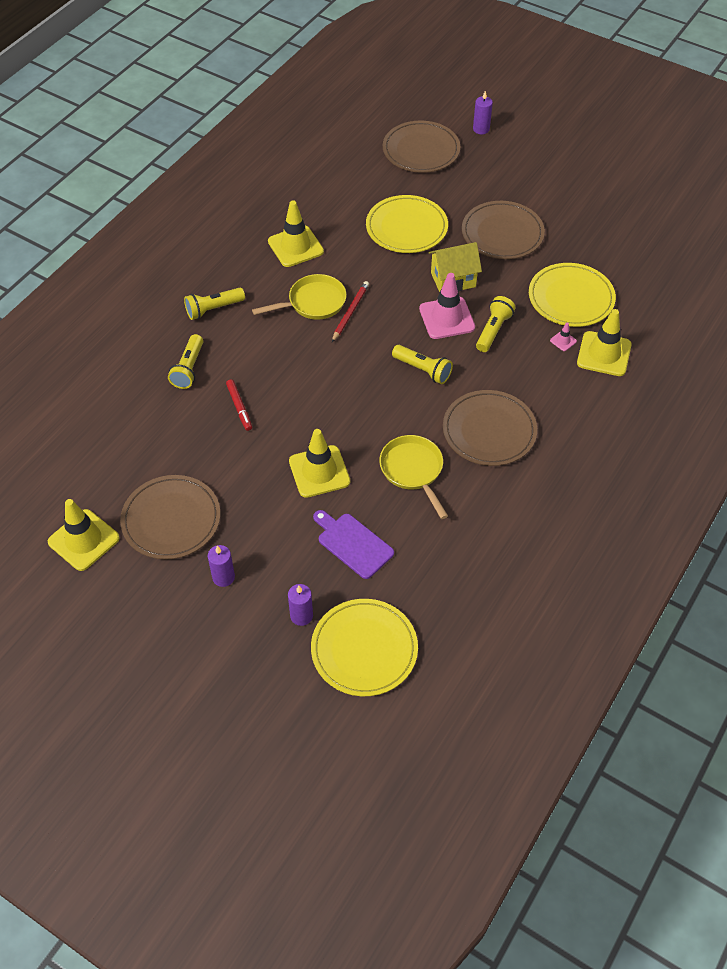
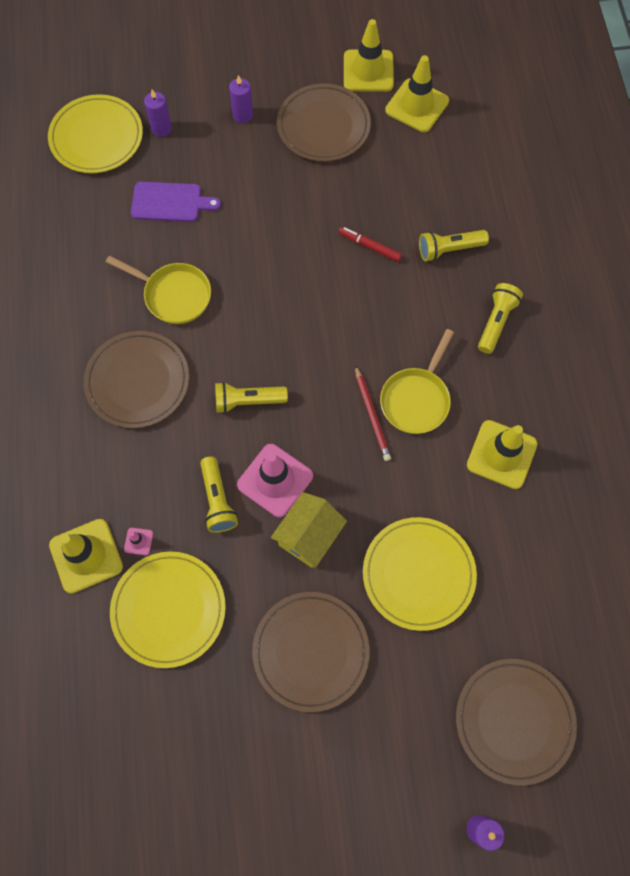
camera: 140 degrees right, 15 degrees up
(189, 369) = (449, 250): yellow flashlight -> yellow flashlight turned 75 degrees counterclockwise
(319, 471) = (250, 239): yellow traffic cone -> yellow traffic cone (417, 106)

